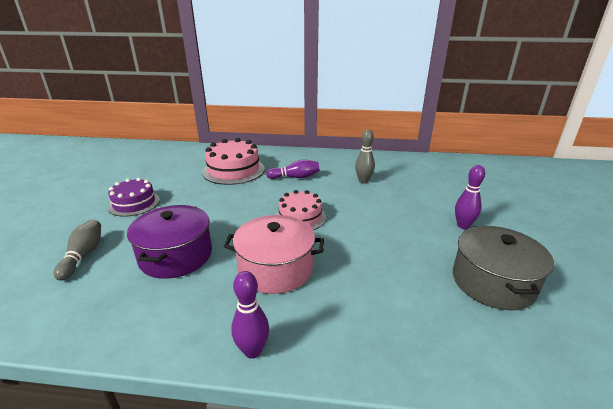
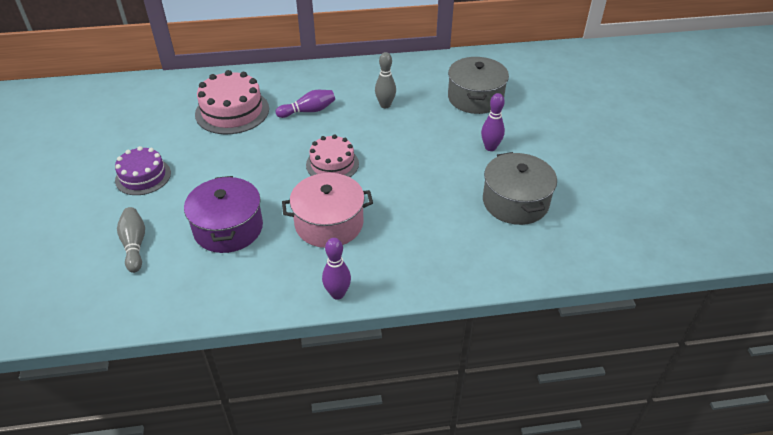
camera: 15 degrees left, 15 degrees up
(449, 186) = (475, 98): none -> grey pot

